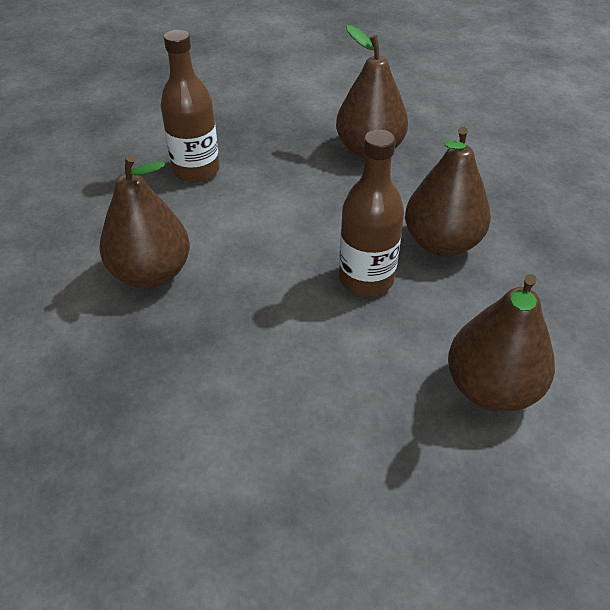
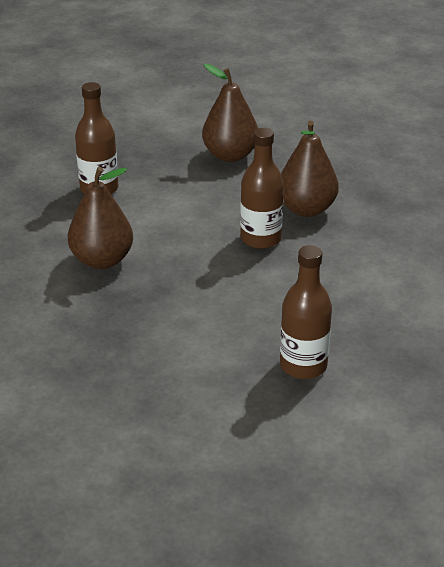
camera: 15 degrees left, 10 degrees down
(354, 528) = (303, 365): none -> brown bottle
(491, 388) = (365, 285): brown pear -> none

